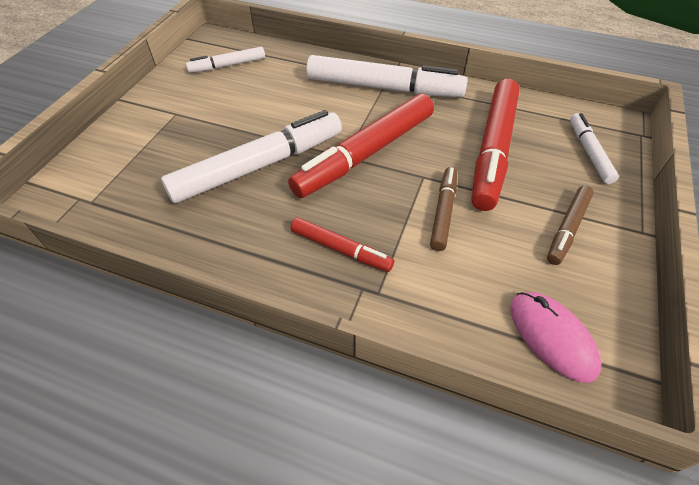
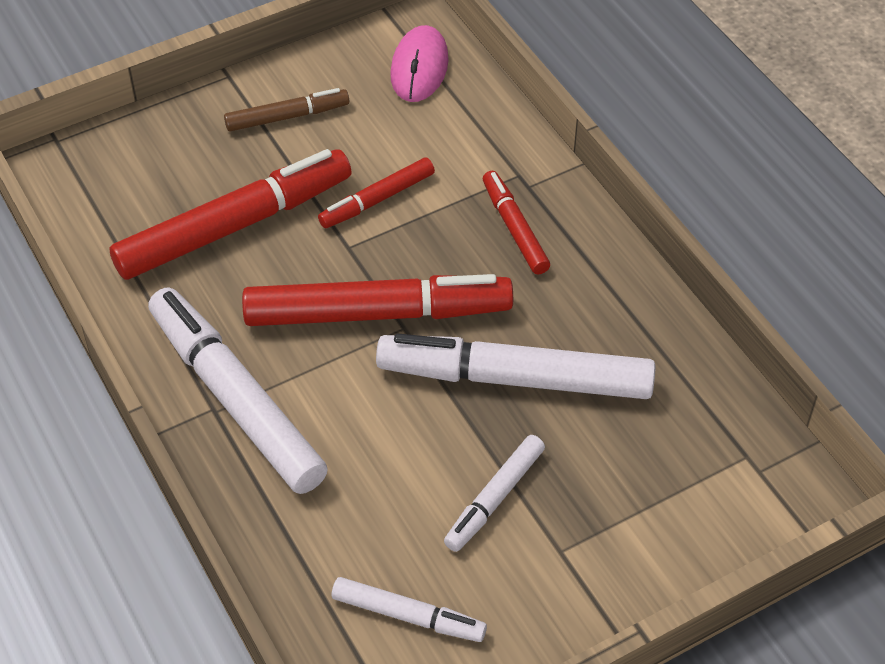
camera: 140 degrees left, 0 degrees up
(443, 212) = (377, 200): brown marker -> red marker
(589, 152) = (144, 159): white marker -> white marker (494, 498)

